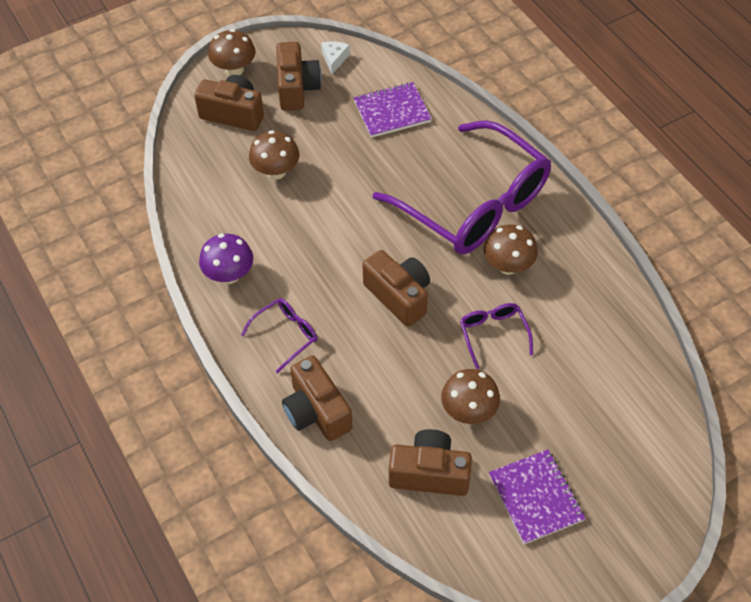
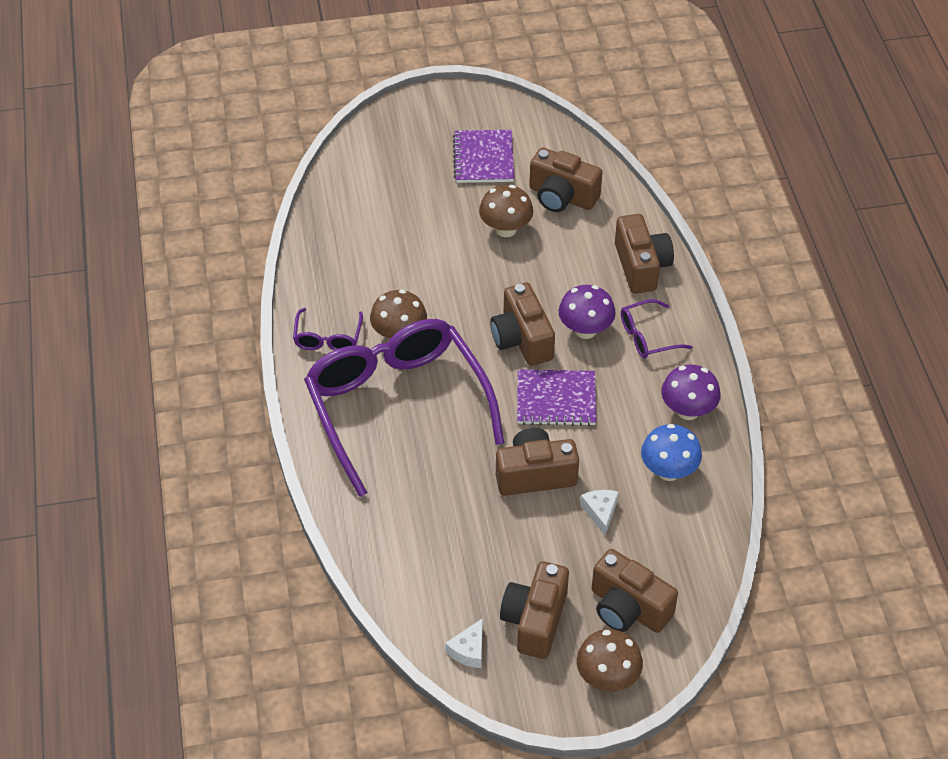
camera: 160 degrees left, 5 degrees down
(231, 219) = (668, 471): none -> blue mushroom
(276, 172) = (600, 512): brown mushroom -> white cheese
(338, 184) = (535, 475): none -> brown camera
(345, 323) = (585, 330): none -> purple mushroom
(392, 111) = (431, 548): purple notebook -> purple notebook (556, 399)
(493, 334) = (449, 281): purple glasses -> purple glasses (328, 338)

